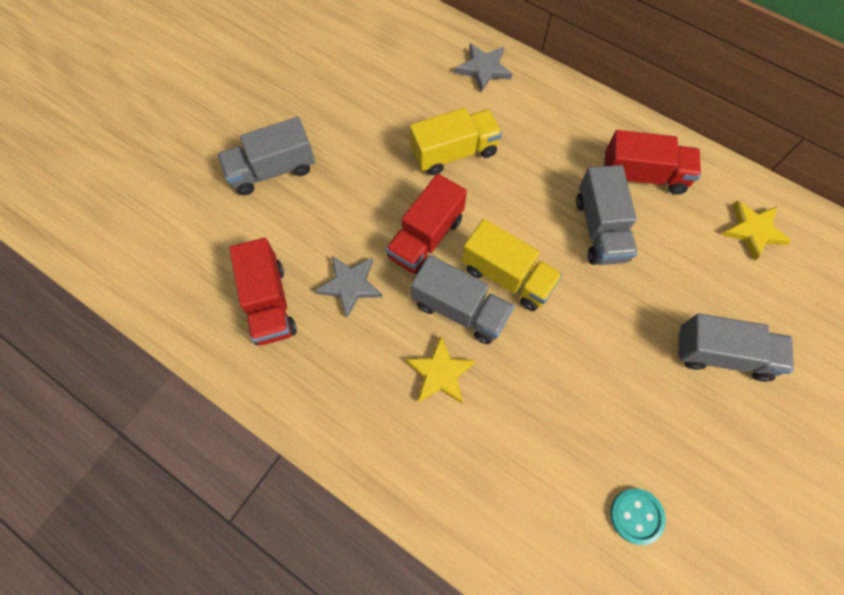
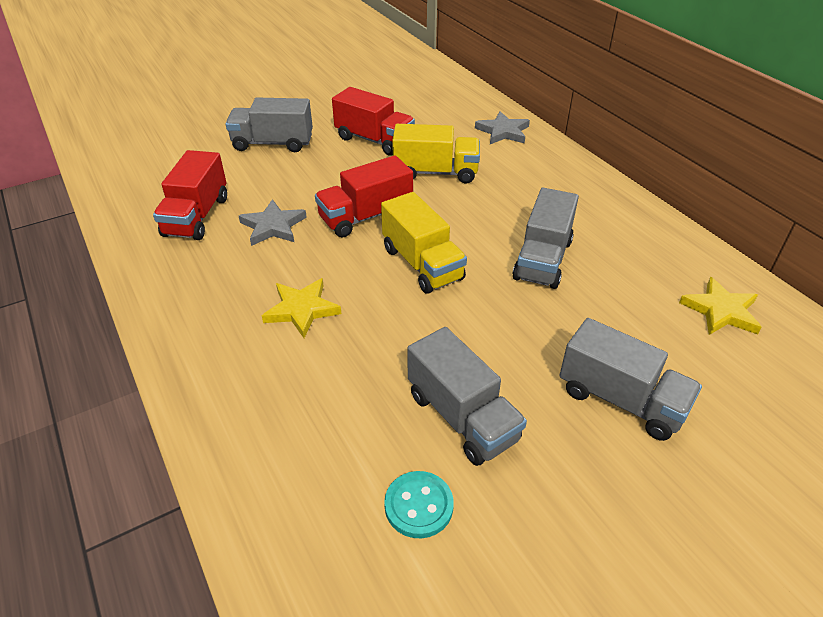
camera: 25 degrees right, 25 degrees down
(460, 309) = (358, 272): grey truck -> grey truck (462, 417)
(643, 175) = (615, 236): red truck -> red truck (374, 140)

